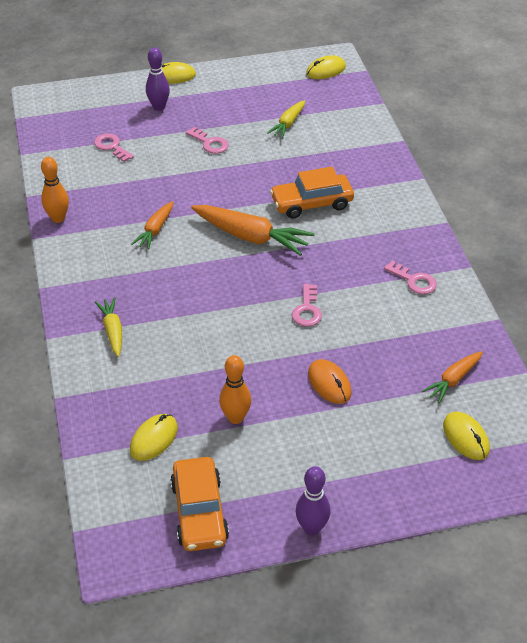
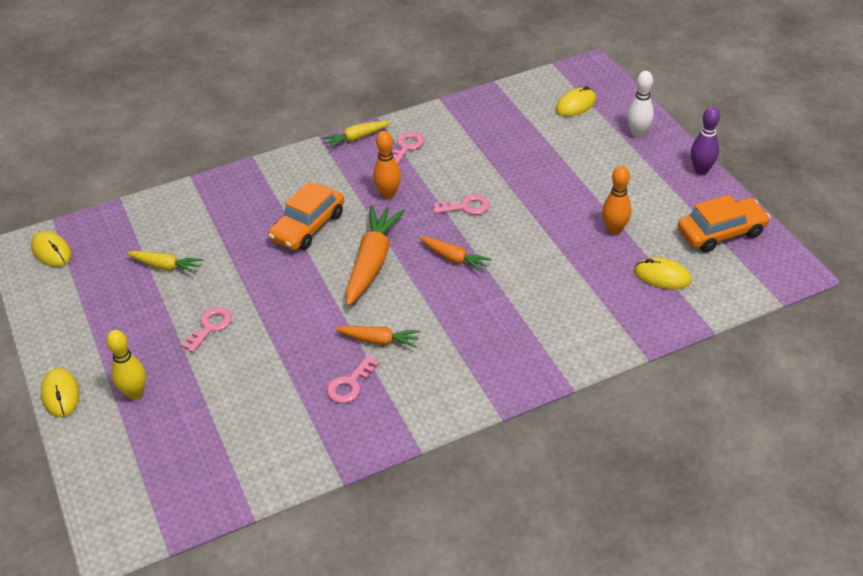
camera: 100 degrees left, 0 degrees up
(58, 218) = (379, 436): orange bowling pin -> orange bowling pin (388, 194)
(111, 147) = (227, 421): pink key -> pink key (350, 384)
(113, 331) = (543, 337): yellow carrot -> yellow carrot (356, 138)
(159, 107) = (135, 393): purple bowling pin -> yellow bowling pin
(311, 203) = (308, 226): orange car -> orange car turned 60 degrees clockwise
(329, 383) = (551, 181): orange mouse -> none
(396, 484) = (637, 134): none -> white bowling pin
(453, 380) = (519, 115): orange carrot -> orange carrot (454, 258)

